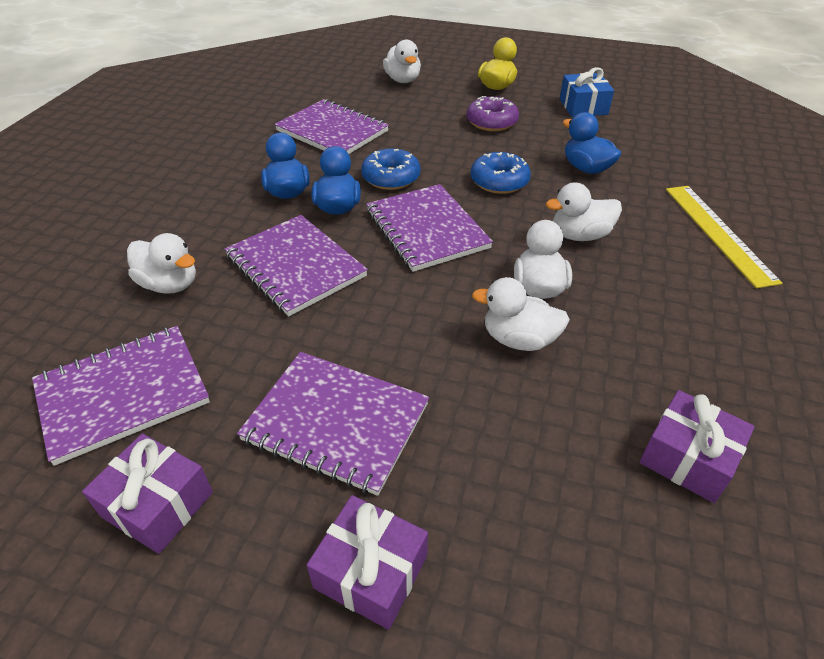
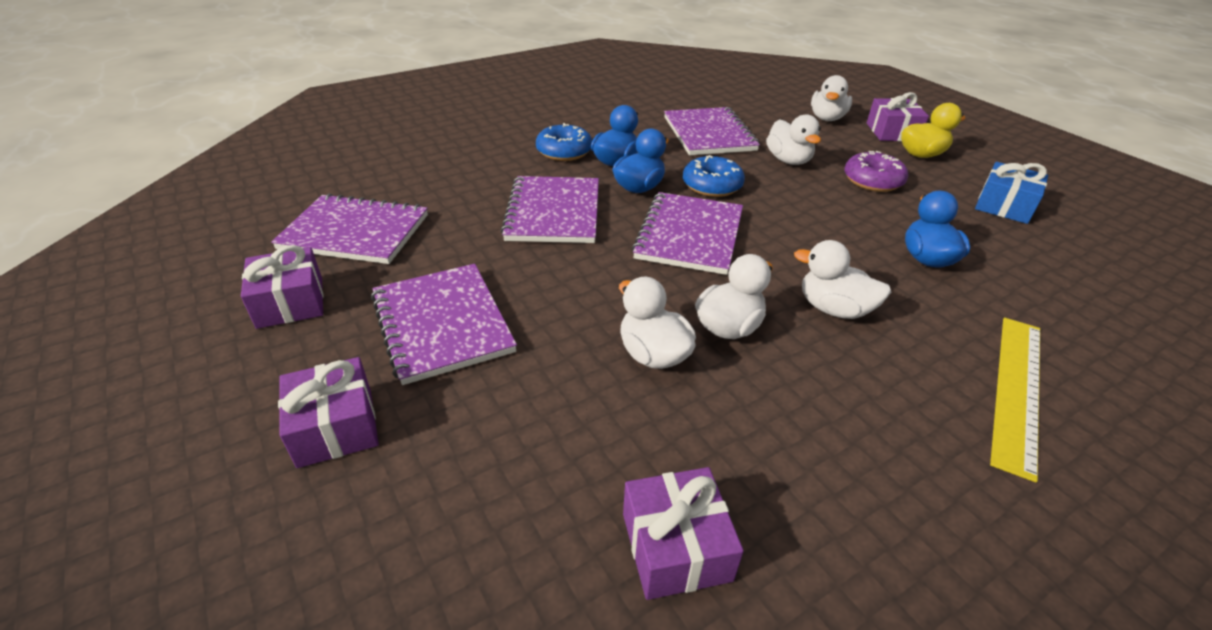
camera: 40 degrees right, 5 degrees down
(170, 284) = (462, 184): white duck -> white duck (788, 160)
(459, 75) = (892, 132): none -> purple gift
(499, 181) = (811, 229): blue donut -> blue donut (564, 151)

